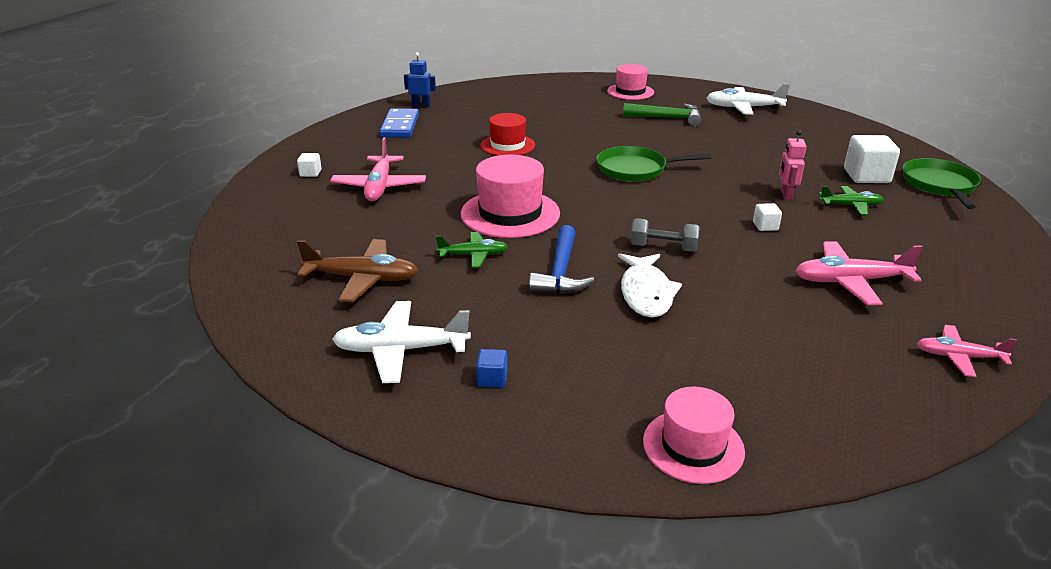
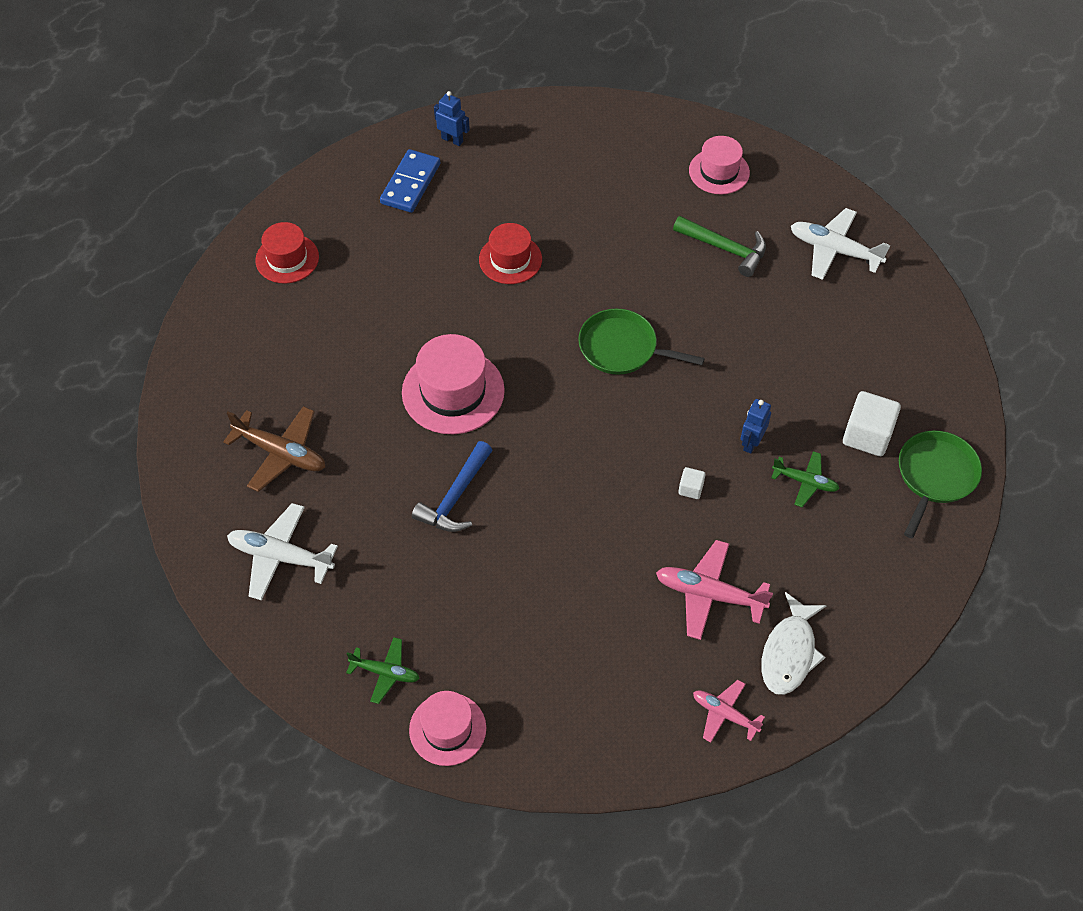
camera: 20 degrees right, 25 degrees up
(310, 173) = (287, 258): white cube -> red hat
(379, 187) = (346, 305): pink plane -> none
(473, 255) = (389, 448): green plane -> green plane (385, 672)
(492, 379) = (336, 612): blue cube -> none
(646, 293) = (514, 550): white fish -> white fish (789, 652)
(663, 248) = (568, 492): grey dumbbell -> none
(785, 195) = (751, 443): pink robot -> blue robot

